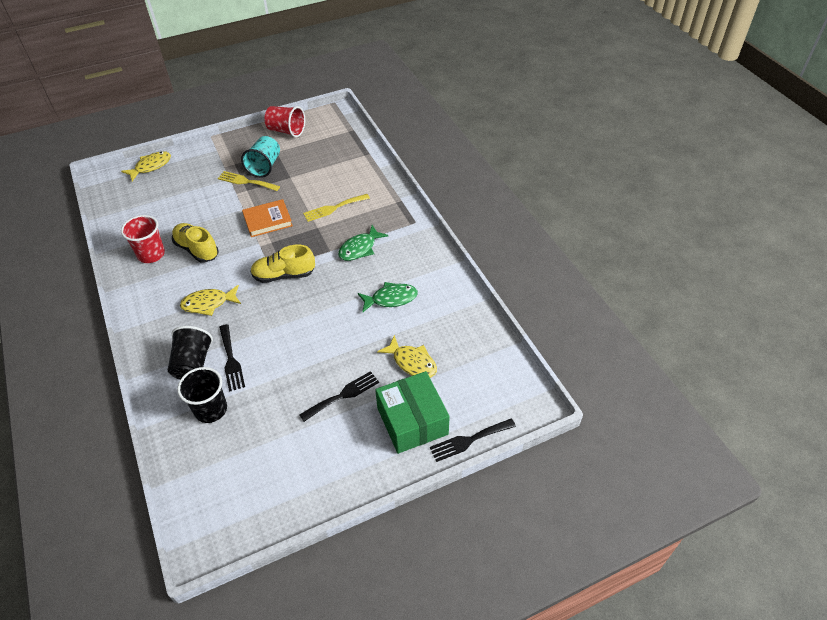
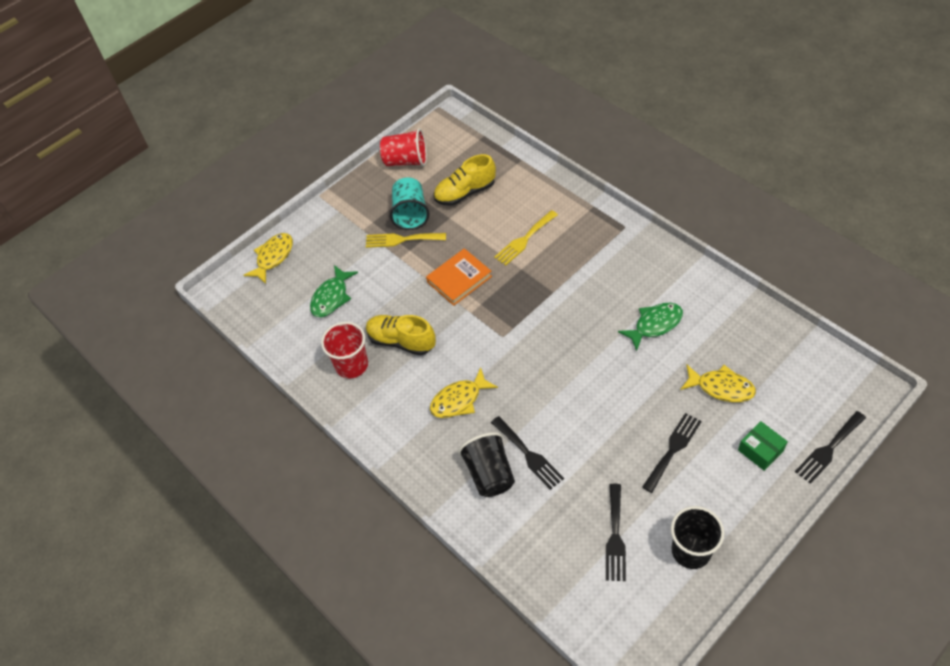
camera: 15 degrees left, 5 degrees up
(211, 409) = (544, 517): black cup -> black cup (691, 551)
(253, 444) = (615, 536): none -> black fork
(284, 275) = (521, 338): yellow shoe -> yellow shoe (465, 193)
(360, 248) = (584, 278): green fish -> green fish (331, 297)
(412, 421) = (760, 450): green box -> green box, size x0.52

